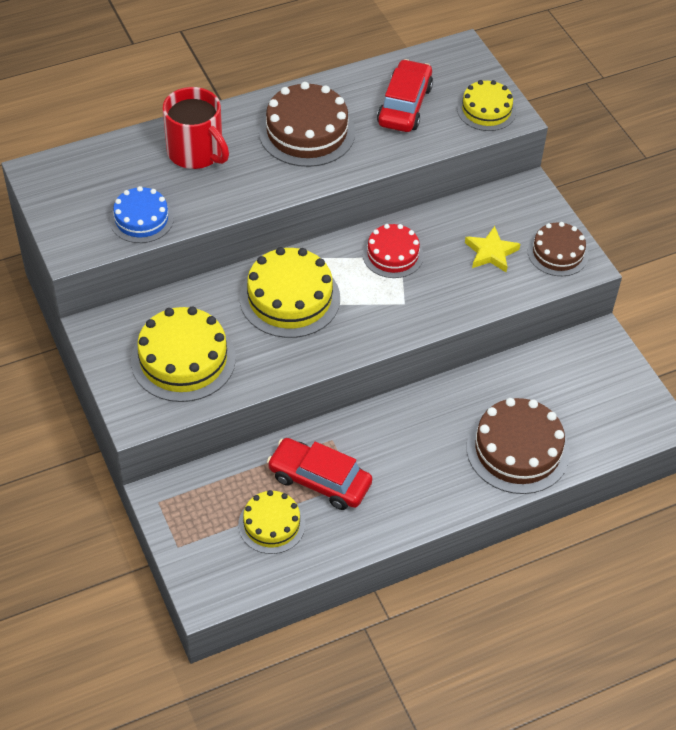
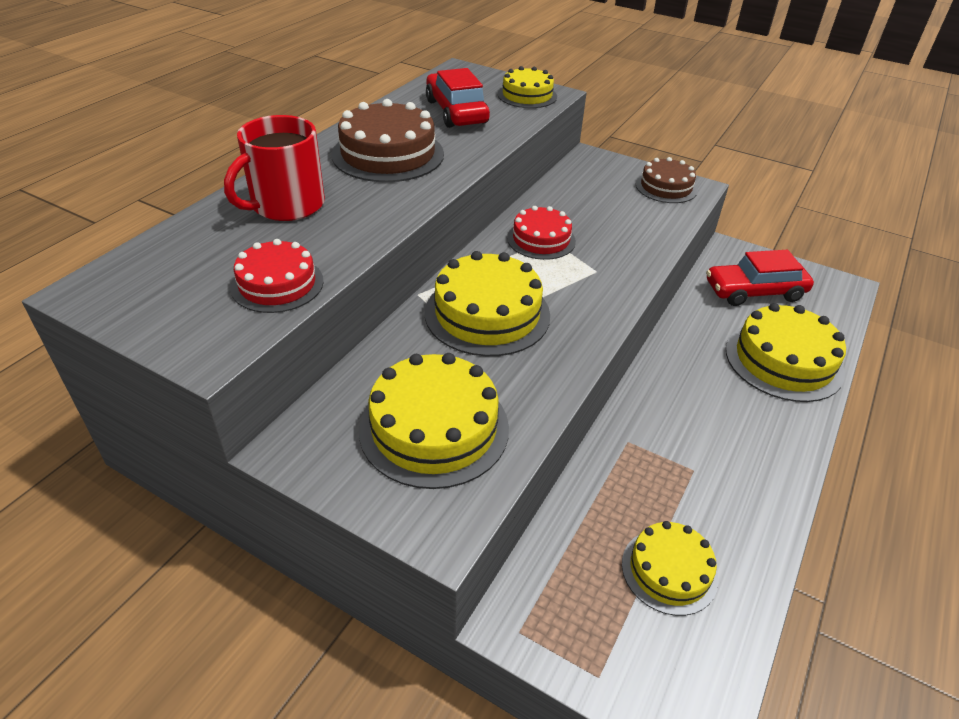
camera: 35 degrees left, 10 degrees down
(141, 219) = (277, 284): blue cake -> red cake
(196, 152) = (286, 205): red mug -> red mug turned 120 degrees clockwise
(319, 480) = (662, 489): red car -> red car (754, 291)
(491, 252) = (618, 206): yellow star -> none
(517, 450) = (783, 360): brown cake -> yellow cake

